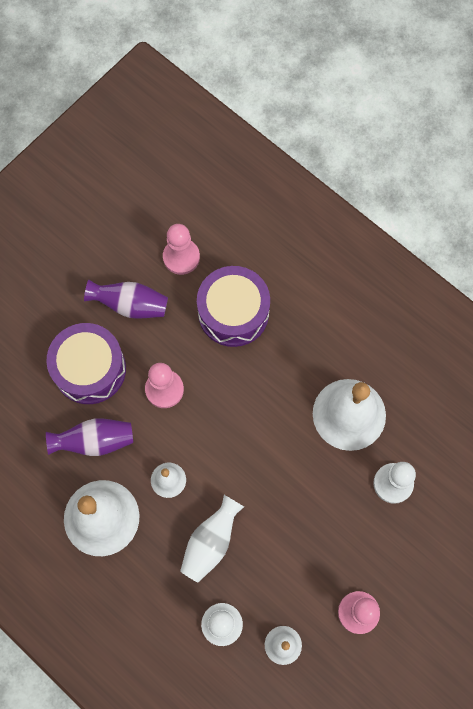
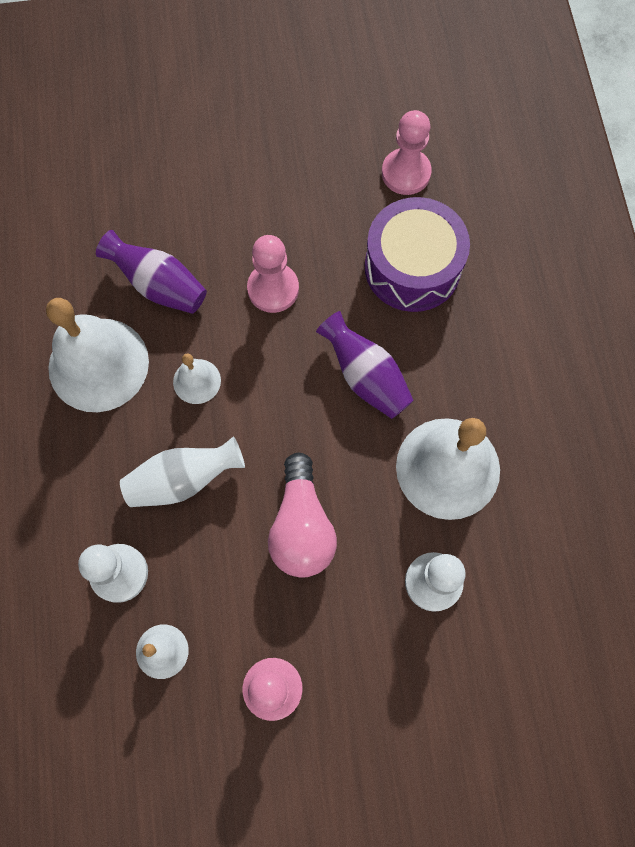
camera: 40 degrees right, 0 degrees up
(90, 369) = (217, 212): purple drum -> none
(130, 305) = (312, 181): purple vase -> purple vase (365, 376)
(298, 512) = (301, 526): none -> pink light bulb

